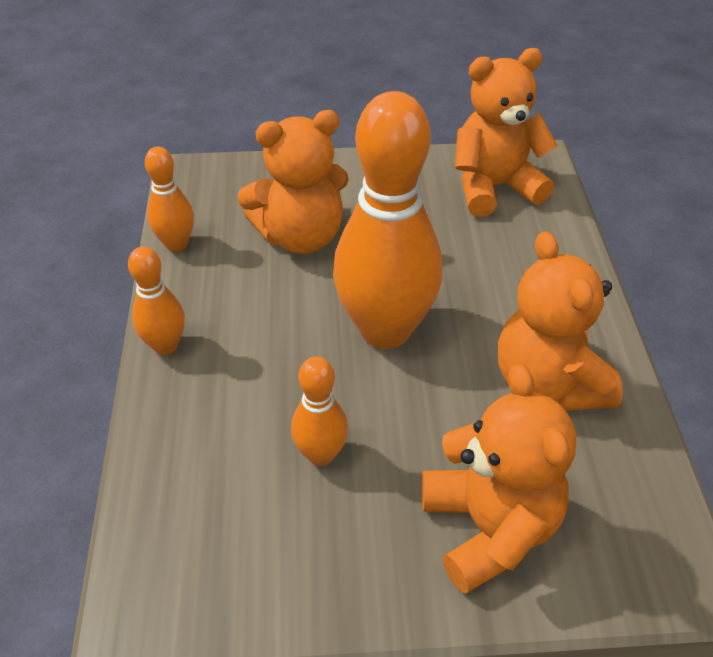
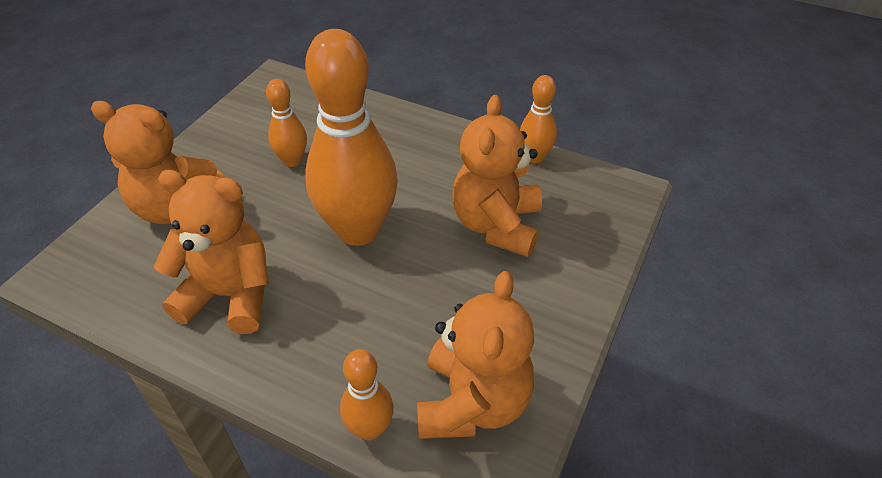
camera: 120 degrees right, 0 degrees up
(165, 345) = (434, 126): orange bowling pin -> orange bowling pin (370, 428)

